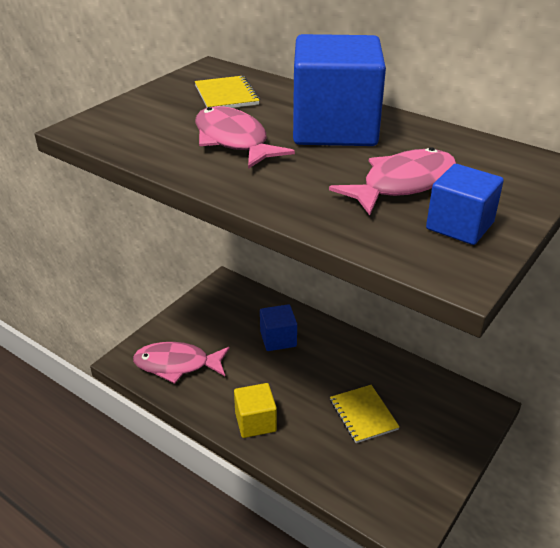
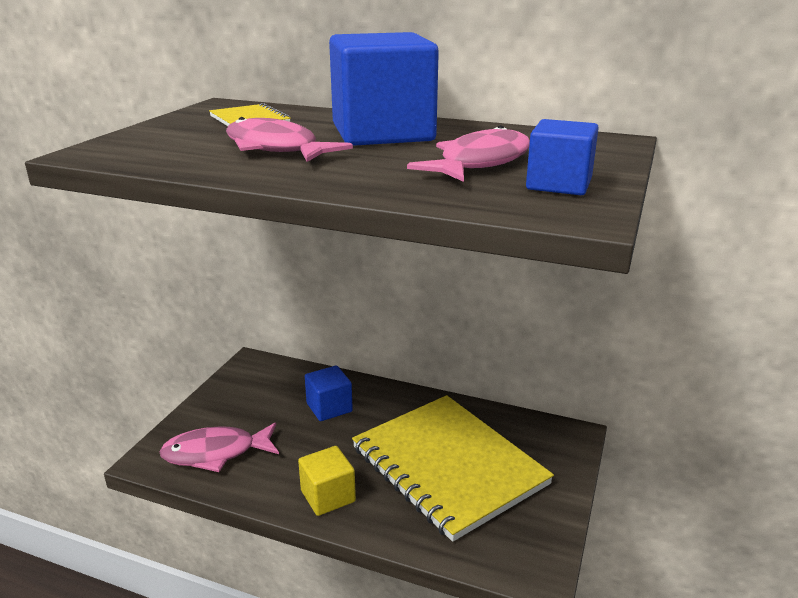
camera: 15 degrees left, 10 degrees down
(363, 415) = (448, 466): yellow notebook -> yellow notebook, size x2.33

